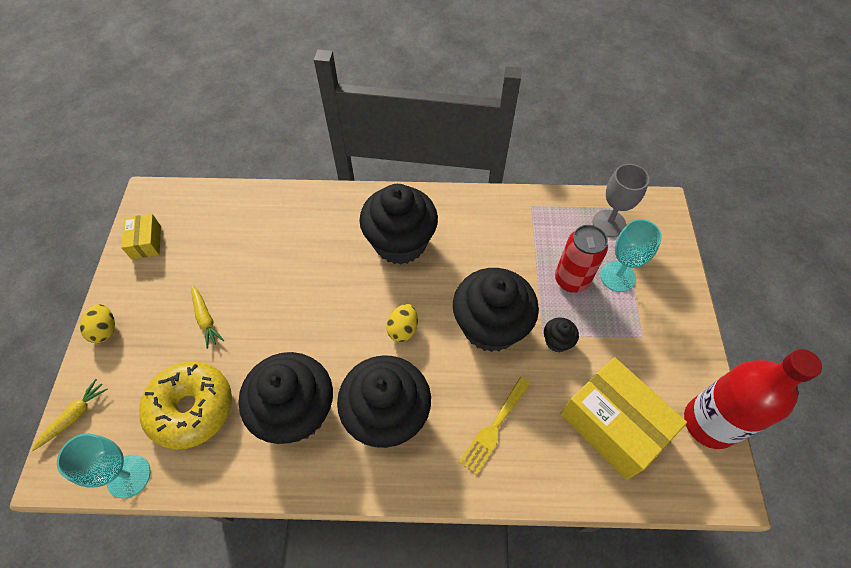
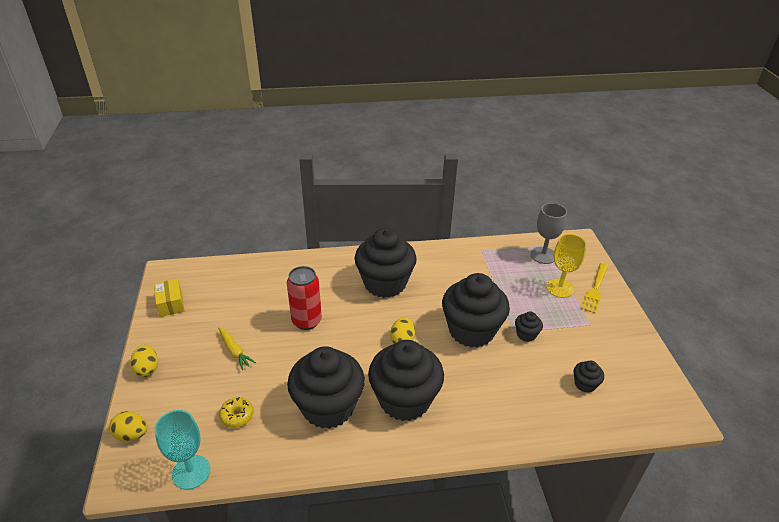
camera: 10 degrees left, 20 degrees down
(74, 416) = (132, 434): yellow carrot -> yellow egg
(192, 408) = (237, 416): yellow donut -> yellow donut, size x0.45
(494, 427) = (493, 397): yellow fork -> yellow fork (595, 290)
(571, 280) = (525, 294): red can -> red can (306, 321)
(612, 425) = (585, 384): yellow box -> black cupcake
(617, 276) = (560, 288): turquoise goblet -> yellow goblet
(709, 423) = (657, 374): red bottle -> none

